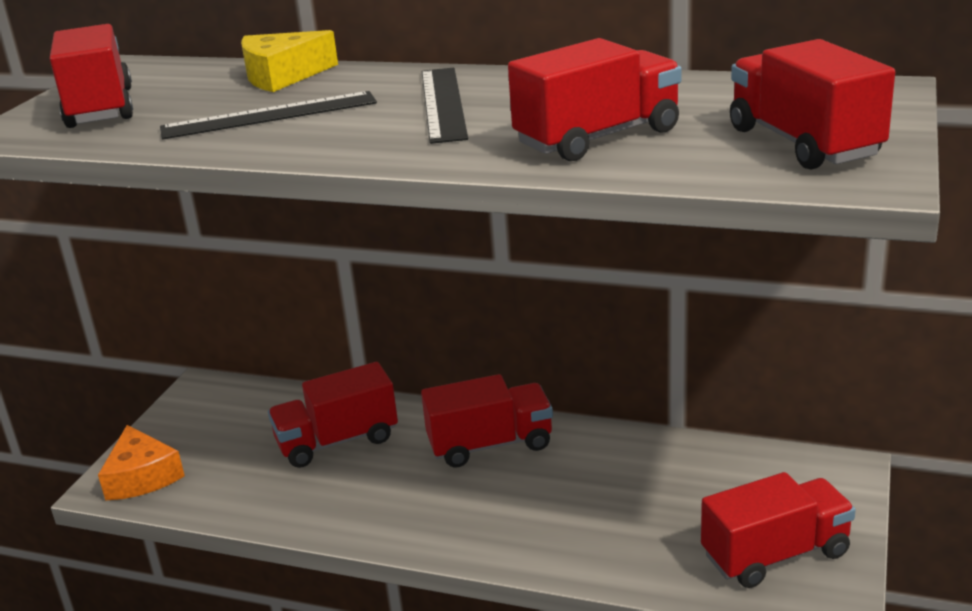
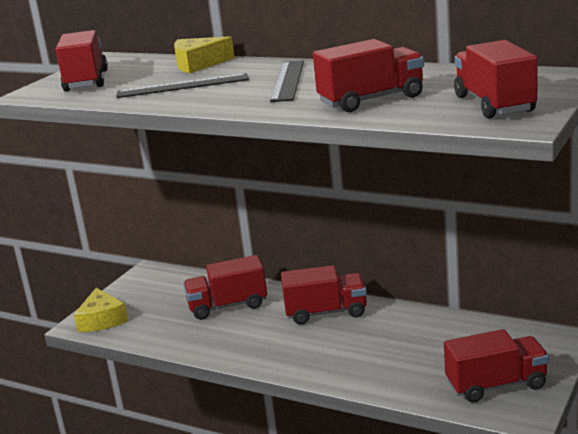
camera: 10 degrees right, 5 degrees down
(142, 476) = (102, 320): orange cheese -> yellow cheese

